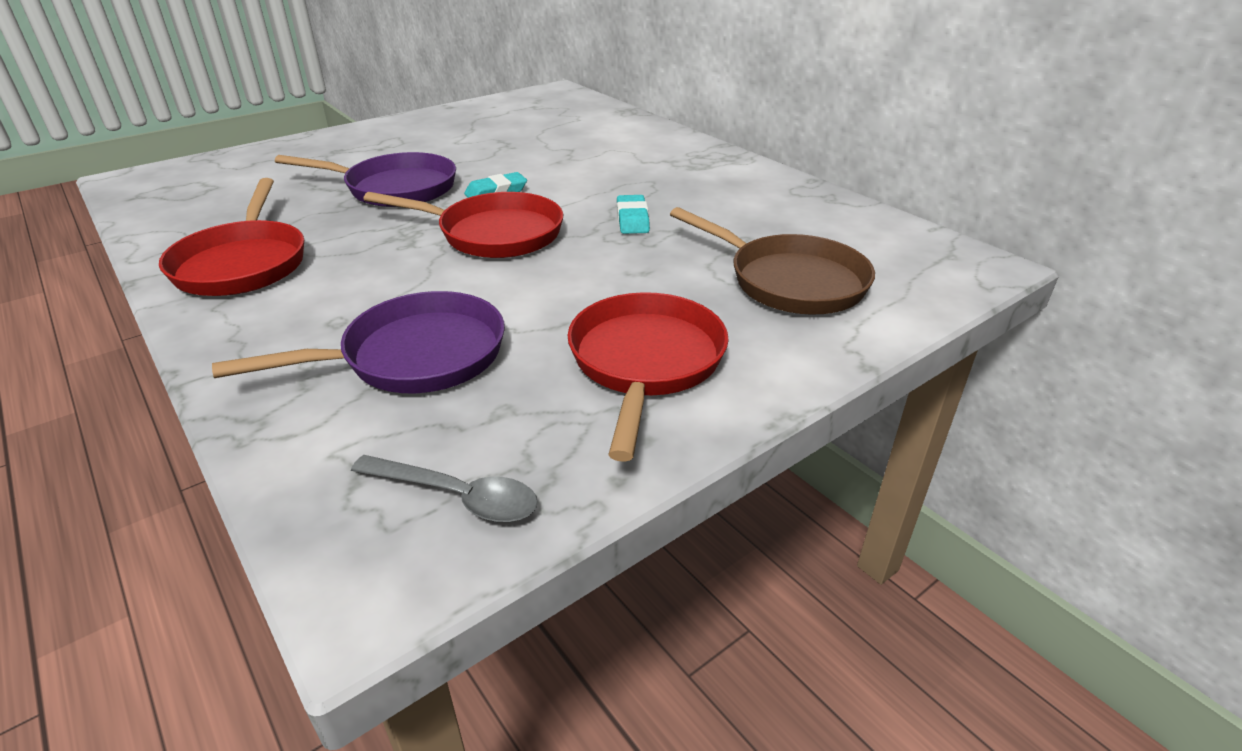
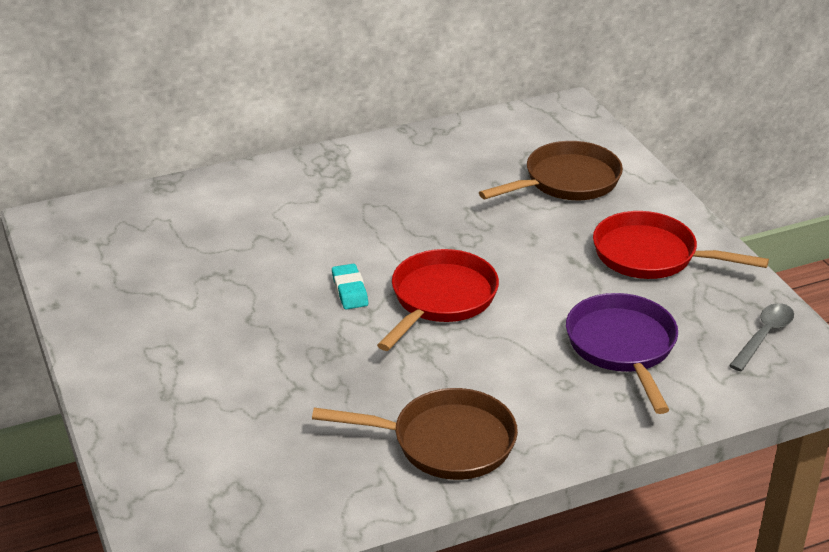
camera: 75 degrees left, 0 degrees up
(242, 263) = (445, 442): red pan -> brown pan
(395, 188) = (308, 352): purple pan -> none
(632, 219) = (442, 227): turquoise eraser -> none

